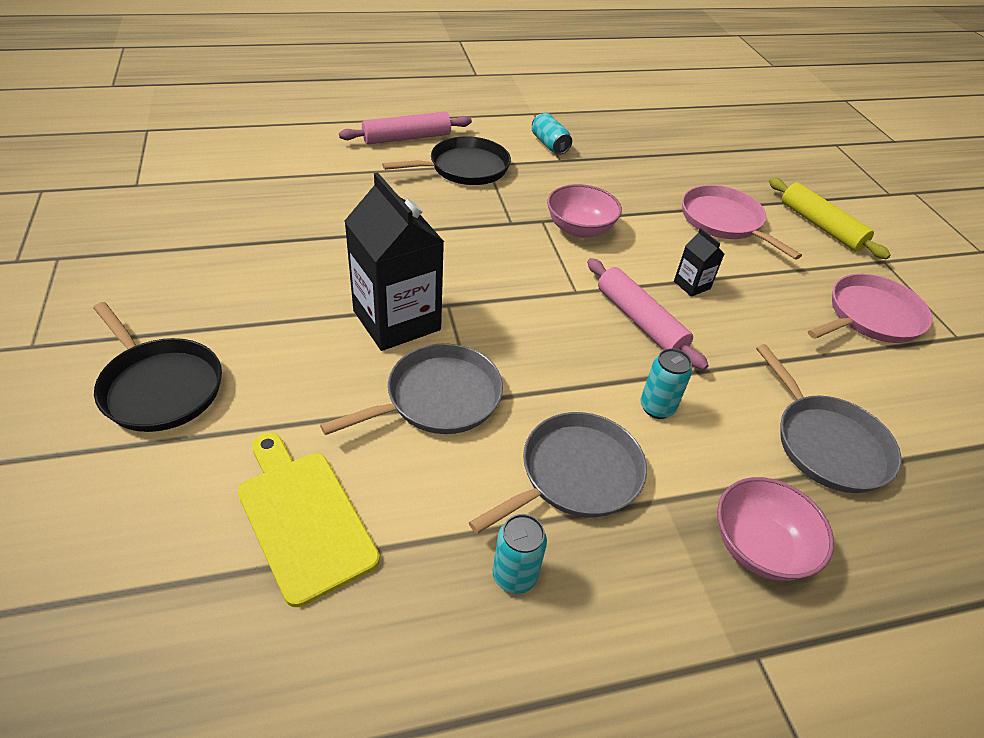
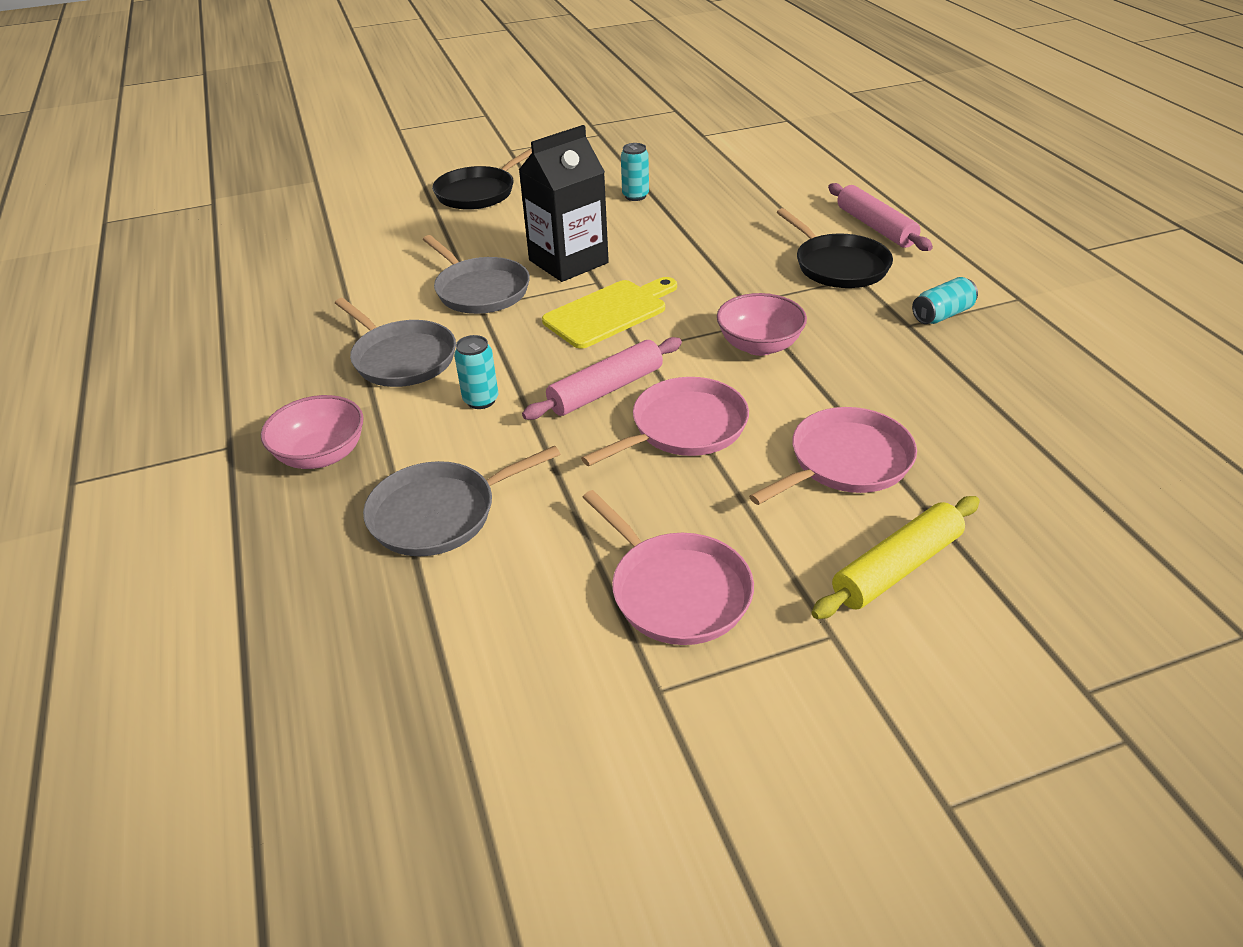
camera: 90 degrees right, 5 degrees down
(303, 518) = (369, 257): yellow cutting board -> yellow cutting board (609, 312)
(514, 576) = (314, 337): turquoise can -> turquoise can (635, 196)
(692, 285) = (684, 427): black carton -> pink pan

